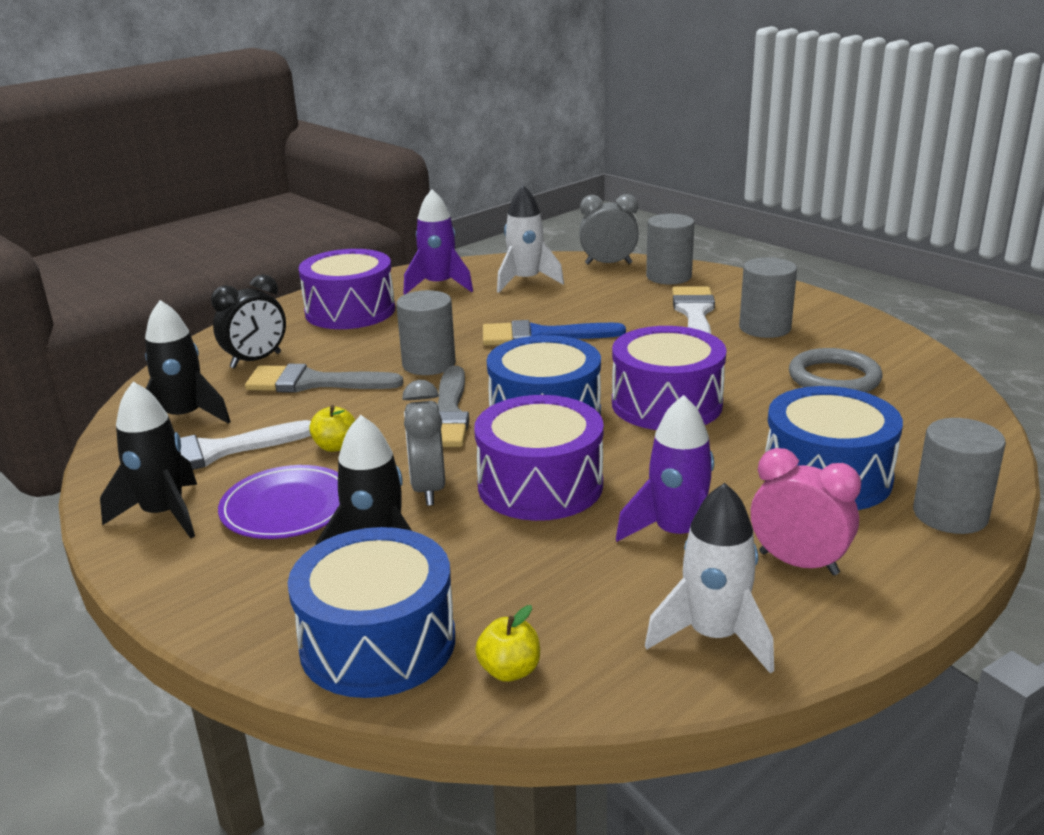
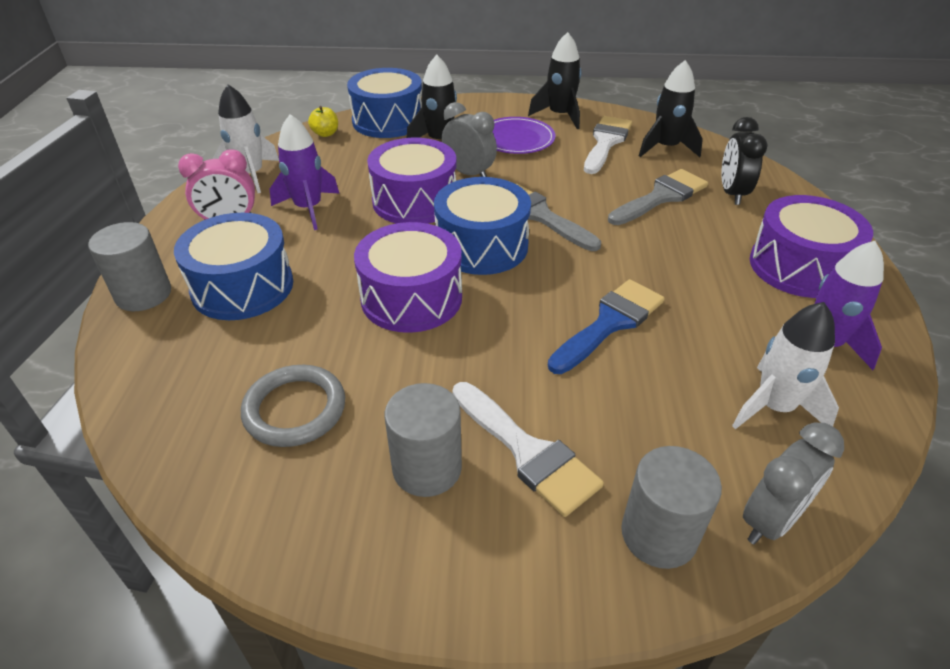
camera: 135 degrees right, 15 degrees up
(335, 446) = (558, 171): yellow apple -> none
(429, 364) = (629, 247): grey cylinder -> none

